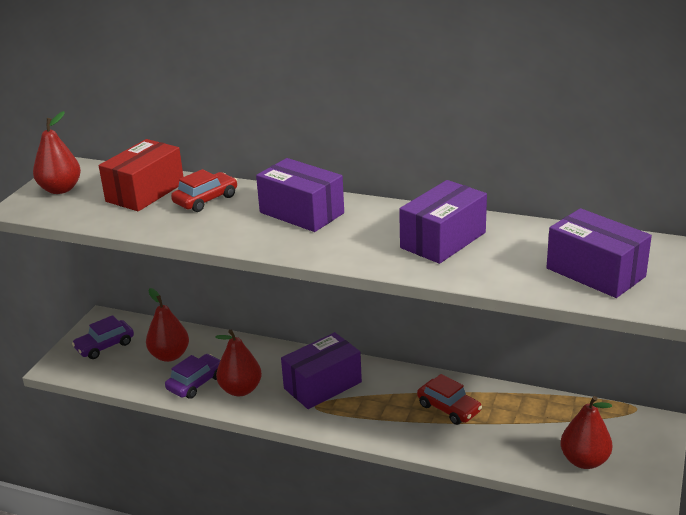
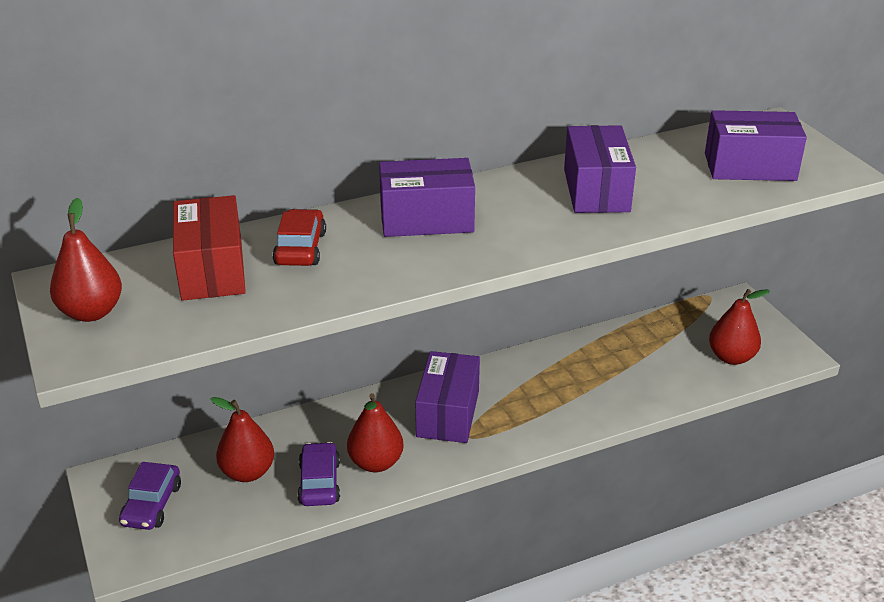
camera: 45 degrees left, 5 degrees up
(449, 408) = (581, 372): red car -> none

